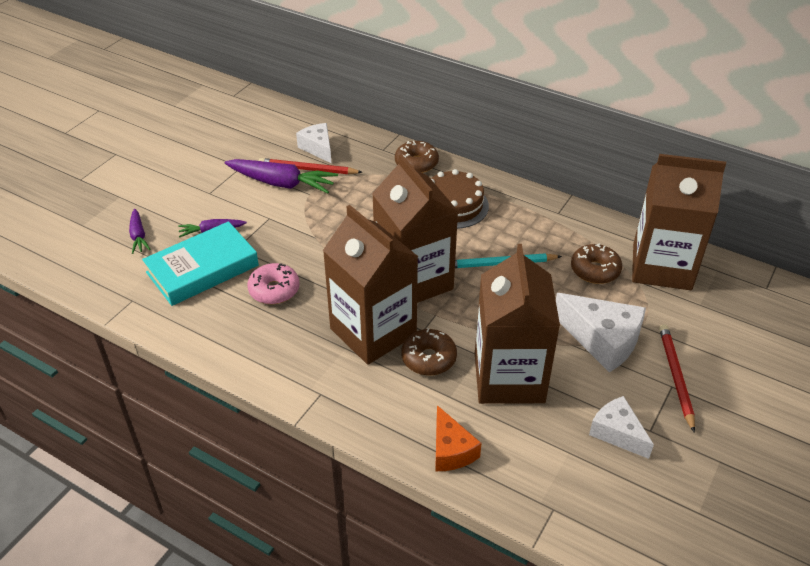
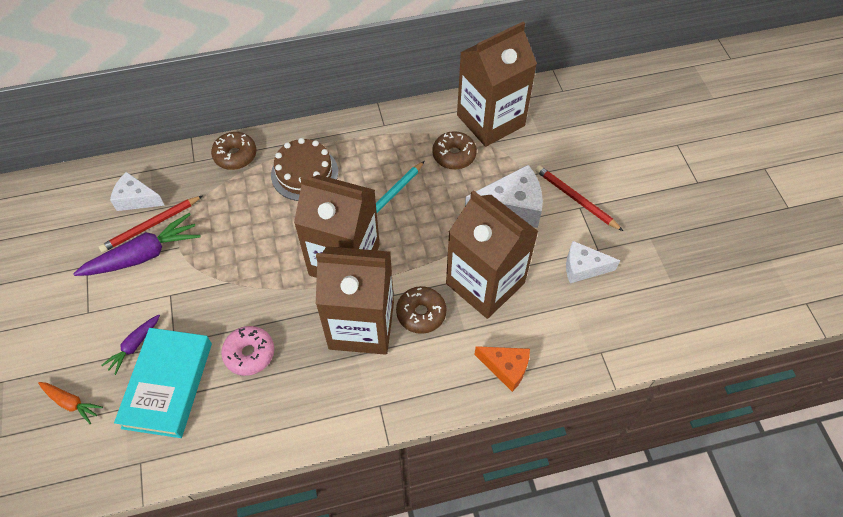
camera: 45 degrees left, 15 degrees up
(138, 236) = (71, 403): purple carrot -> orange carrot

